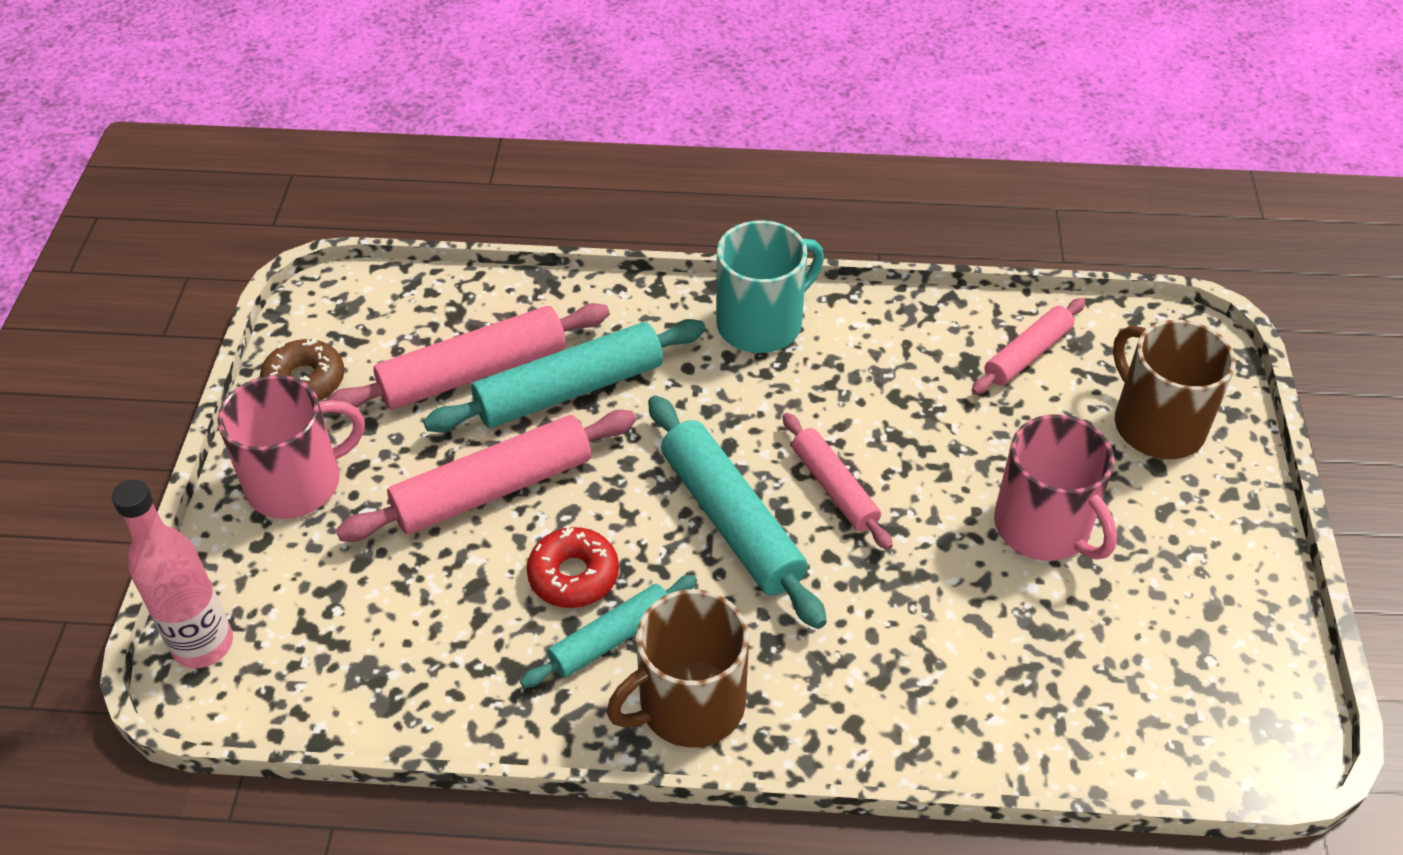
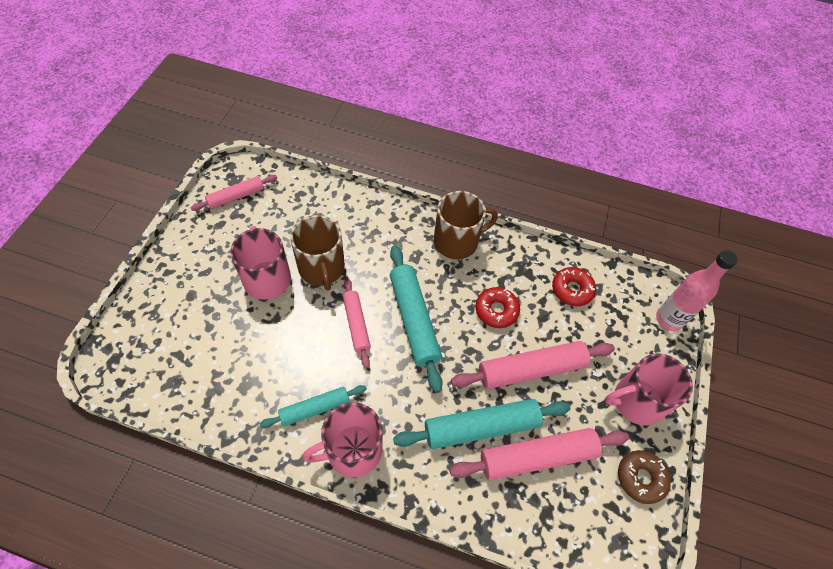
camera: 170 degrees left, 10 degrees up
(415, 657) = (572, 290): none -> red donut
(611, 638) = (484, 276): turquoise rolling pin -> turquoise rolling pin (315, 409)
(761, 323) = (353, 450): turquoise mug -> pink mug
(1027, 355) = (208, 382): pink rolling pin -> pink rolling pin (236, 197)
(1157, 424) = (172, 318): brown mug -> brown mug (321, 268)

